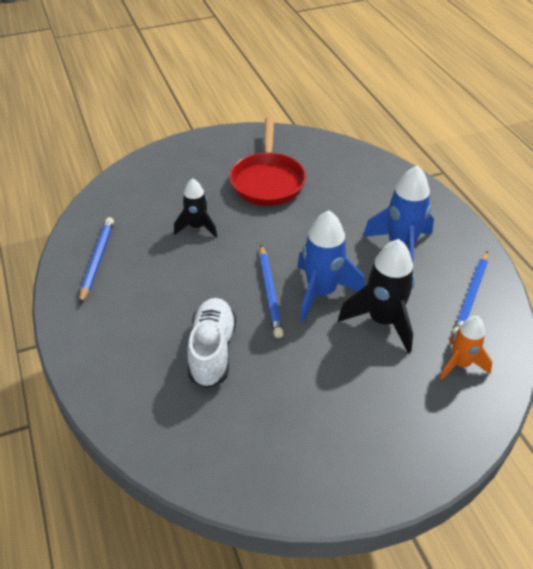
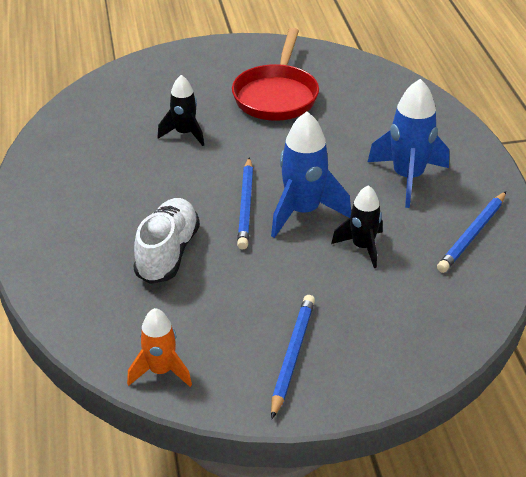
camera: 10 degrees right, 5 degrees down
(97, 260) = (69, 154): blue pencil -> blue pencil (292, 355)
(382, 321) = (362, 247): black rocket -> black rocket, size x0.63
(460, 364) = (436, 298): orange rocket -> orange rocket (161, 371)

